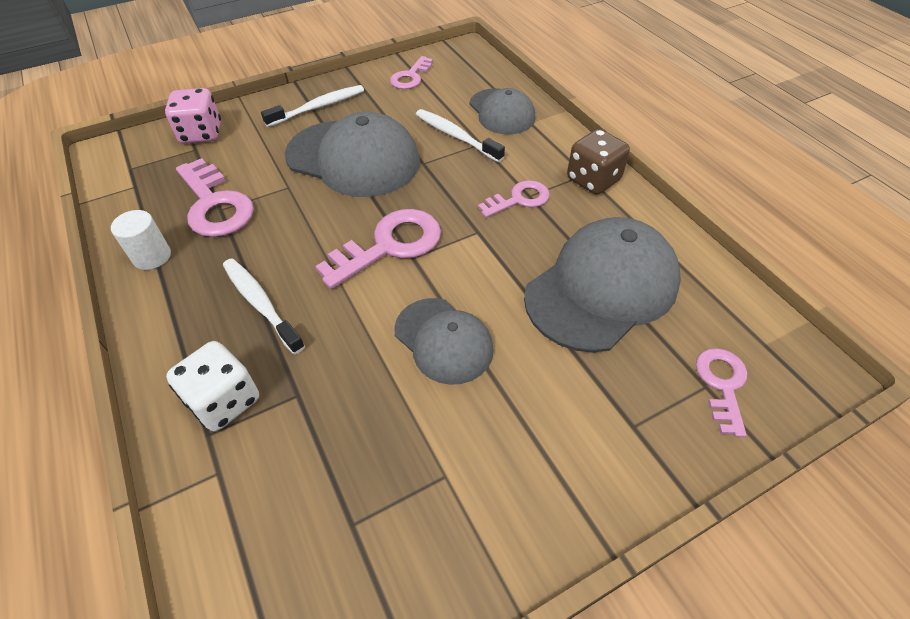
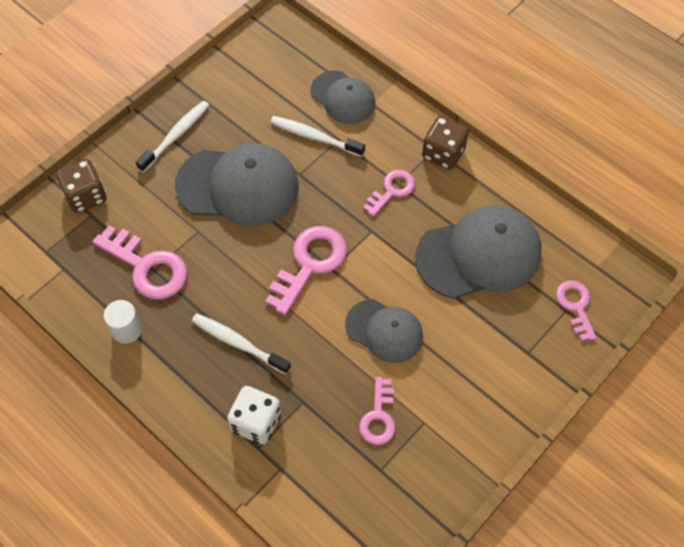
camera: 20 degrees left, 10 degrees up
(201, 134) = (86, 196): pink dice -> brown dice
(410, 77) = (243, 75): pink key -> pink key (378, 417)
(602, 288) = (479, 254): grey cap -> grey cap turned 45 degrees clockwise

